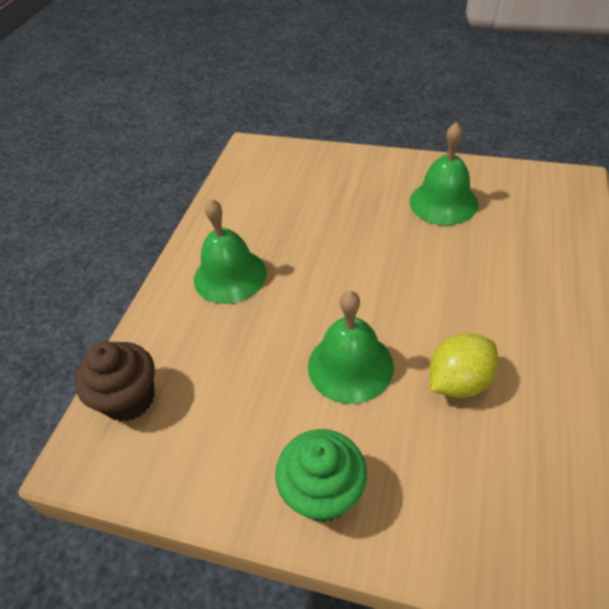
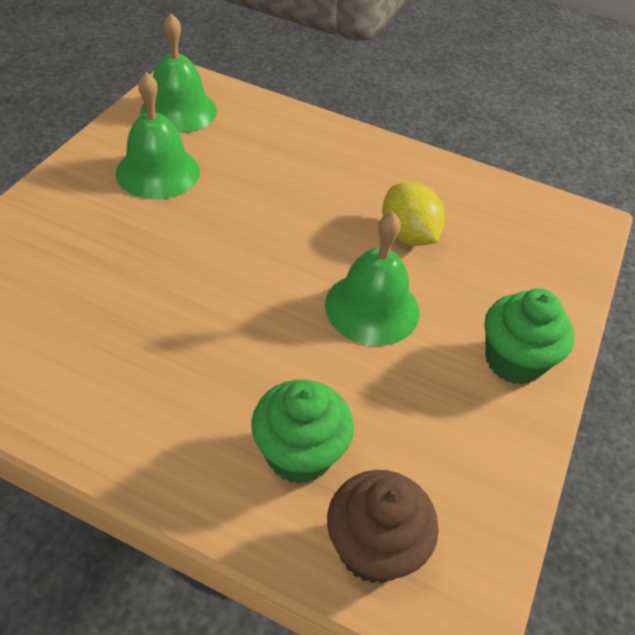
camera: 90 degrees left, 0 degrees up
(198, 343) = (299, 453): none -> green cupcake
(230, 275) = (185, 402): green bell -> green bell (179, 110)

